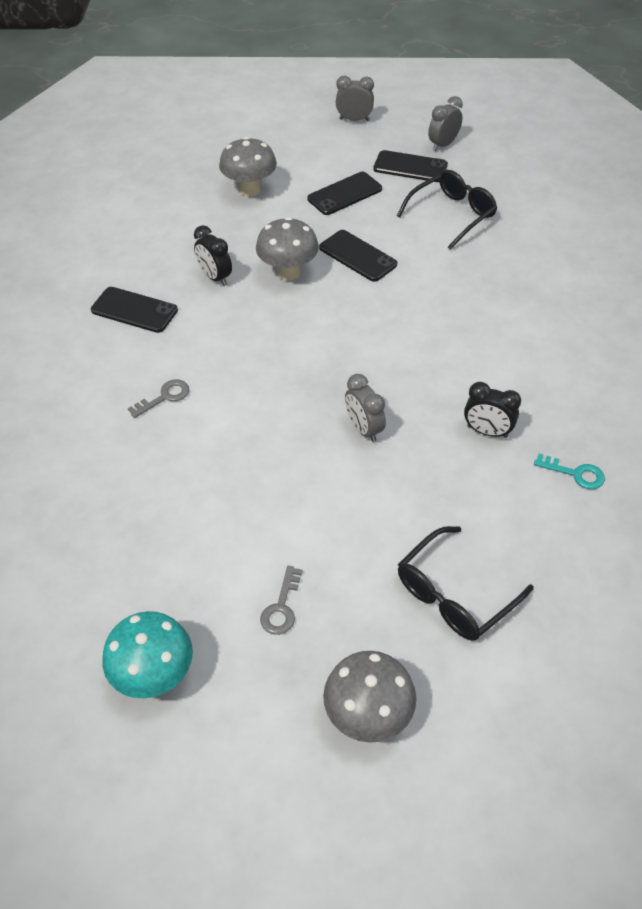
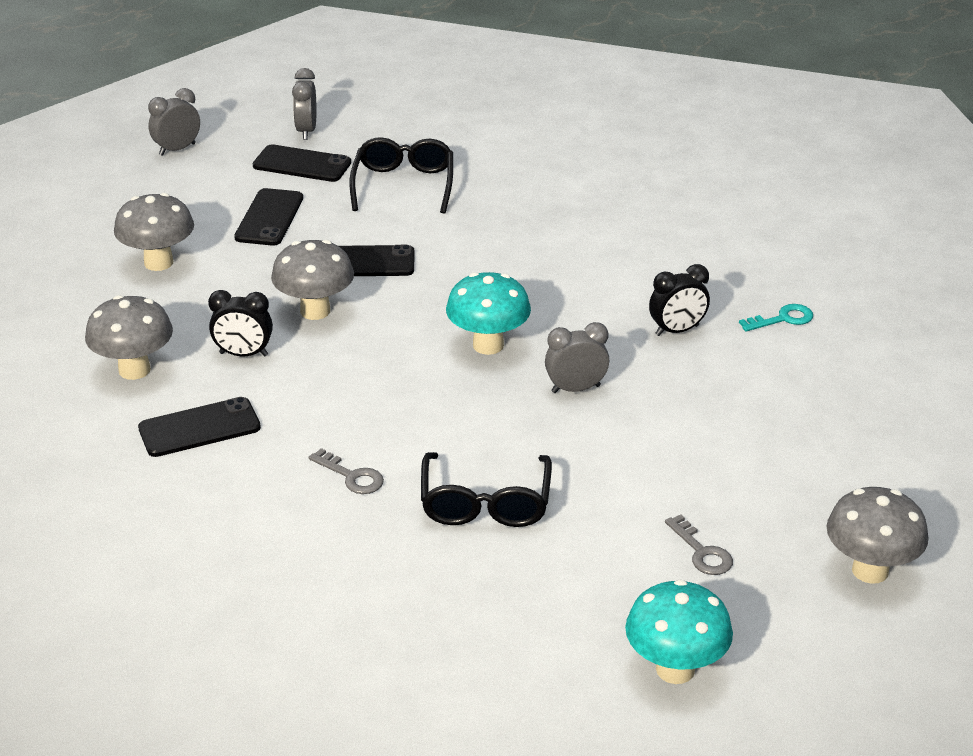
camera: 45 degrees left, 15 degrees down
(152, 252) = (134, 370): none -> grey mushroom
(165, 397) = (352, 476): grey key -> grey key turned 120 degrees clockwise
(353, 361) = (488, 345): none -> turquoise mushroom
(364, 429) = (575, 389): grey clock -> grey clock turned 150 degrees clockwise
(410, 167) = (302, 164): black phone -> black phone turned 45 degrees clockwise
(454, 594) = (814, 453): black glasses -> black glasses (485, 503)

